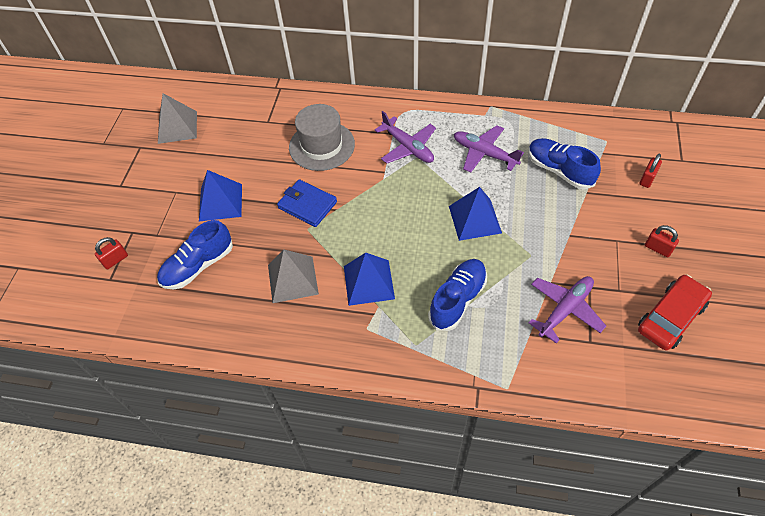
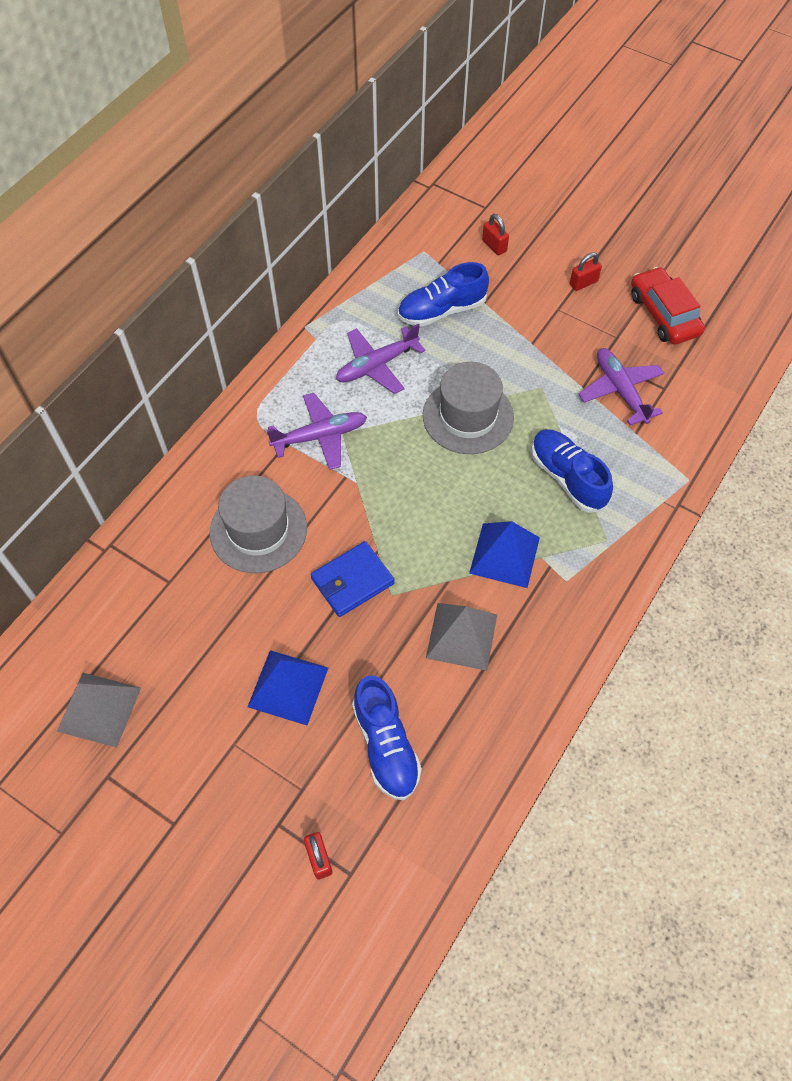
camera: 70 degrees left, 5 degrees up
(474, 219) = (468, 416): blue pyramid -> grey hat

